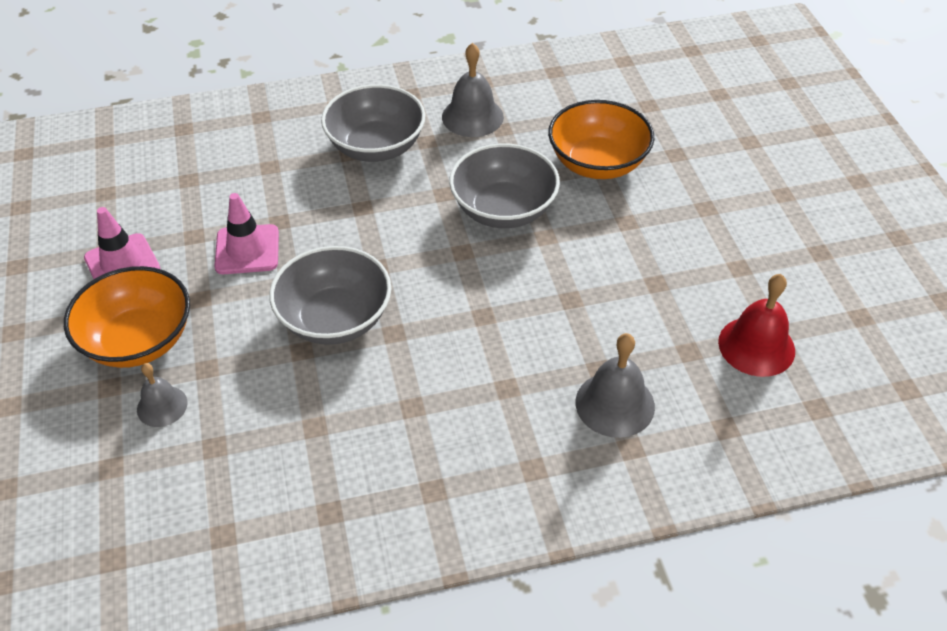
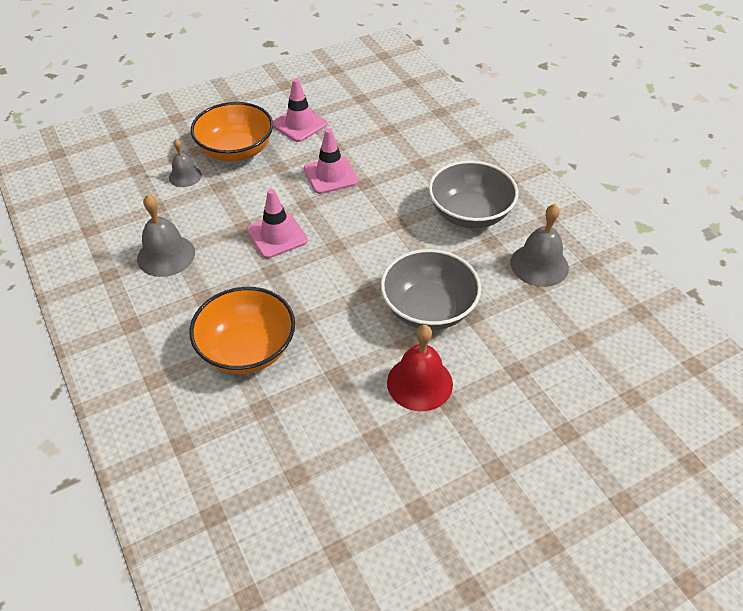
camera: 75 degrees right, 0 degrees up
(335, 319) = (277, 236): grey bowl -> pink traffic cone
(597, 163) = (520, 367): orange bowl -> orange bowl (247, 349)
(615, 404) = (226, 425): grey bell -> grey bell (166, 255)
(756, 346) = (316, 534): red bell -> red bell (419, 383)

